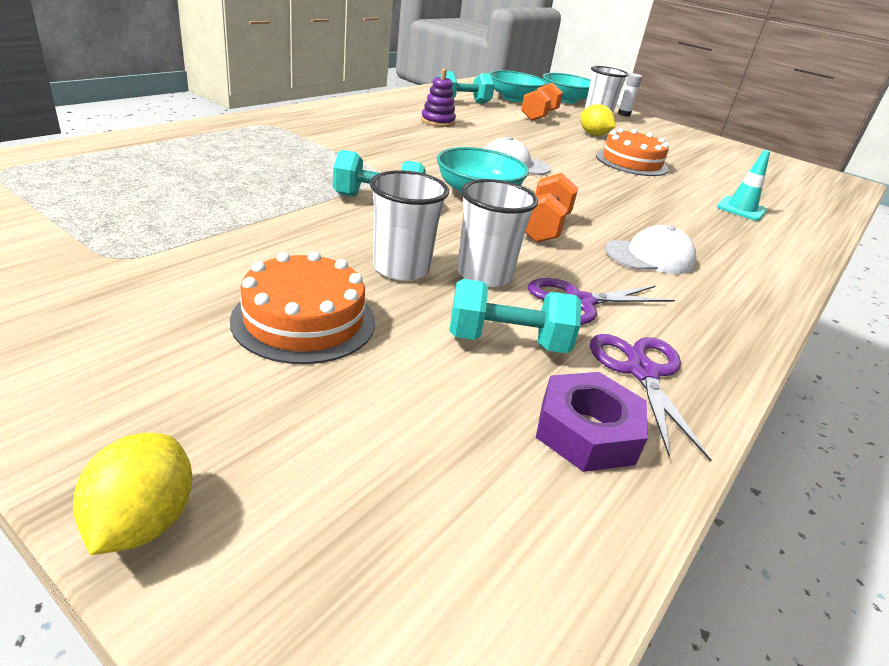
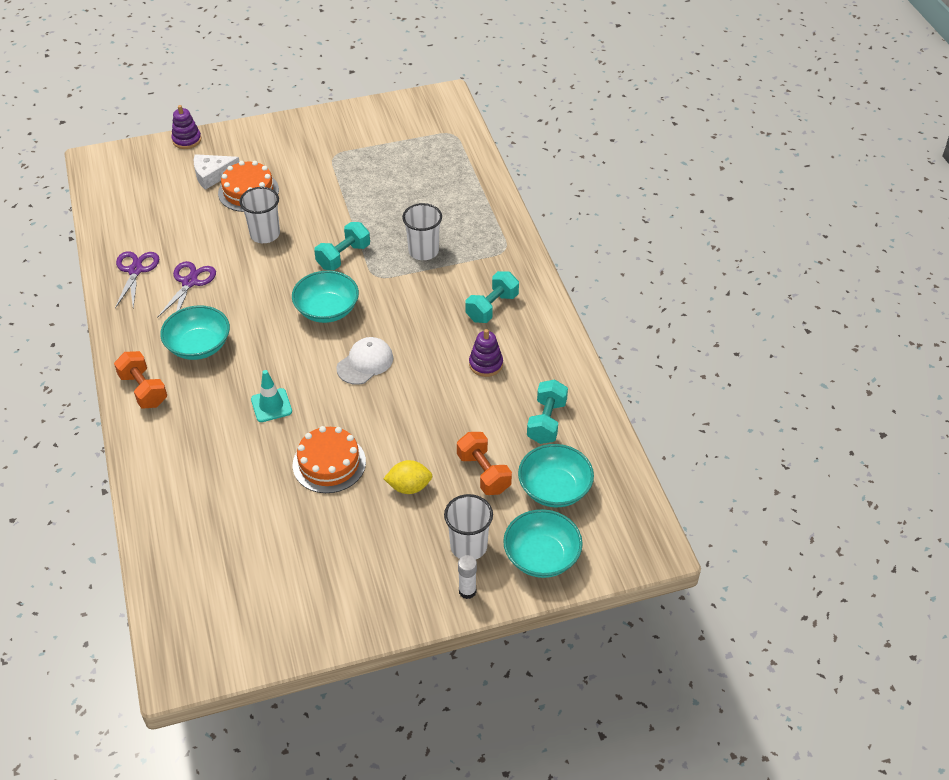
camera: 130 degrees right, 15 degrees up
(143, 522) = (187, 140): yellow lemon -> purple stacking toy
(285, 391) = (212, 175): none -> white cheese
(484, 275) = (237, 261): white cup -> white cup (423, 251)
(507, 342) = (187, 241): turquoise dumbbell -> turquoise dumbbell (492, 307)
(544, 228) = (263, 316): orange dumbbell -> orange dumbbell (143, 390)
(587, 431) = (129, 234): purple nut -> none
(641, 372) = (135, 270): purple scissors -> purple scissors turned 120 degrees counterclockwise
(650, 257) = (198, 346): white cap -> turquoise bowl
(741, 209) = (206, 470): turquoise traffic cone -> turquoise traffic cone (271, 405)

